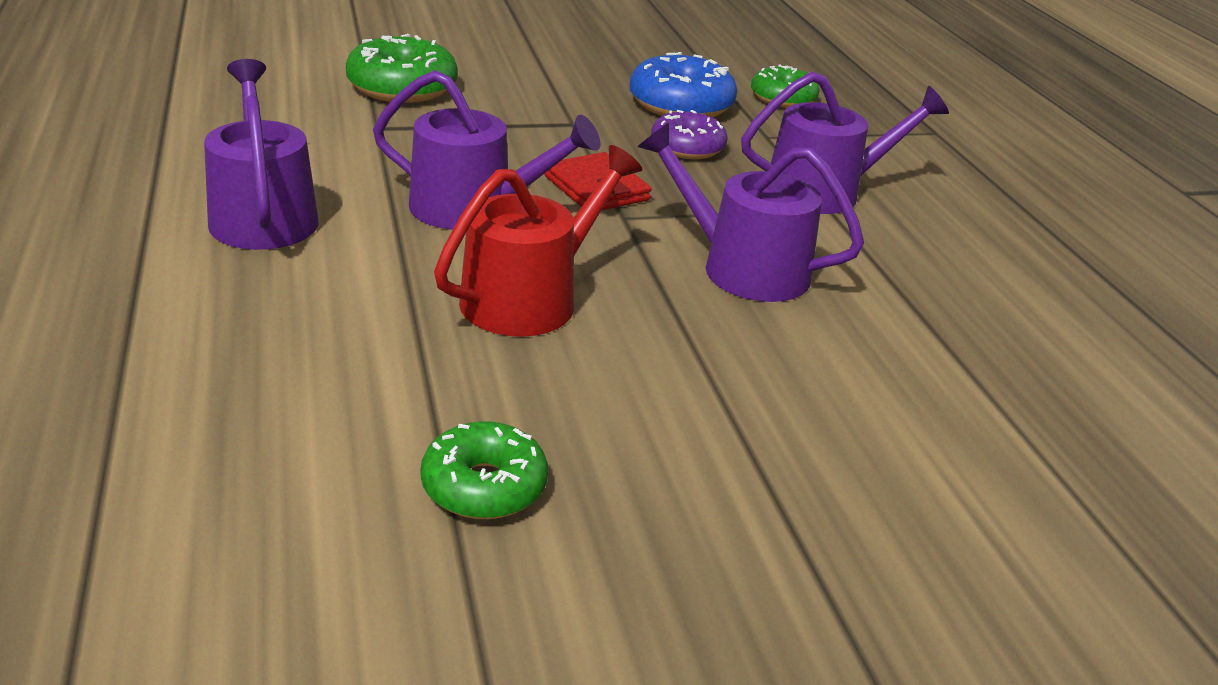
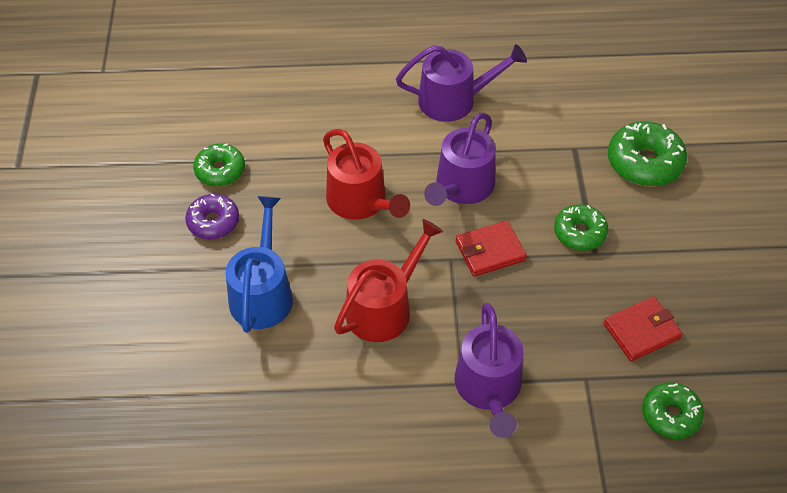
camera: 105 degrees right, 20 degrees up
(541, 130) = (579, 233): none -> green donut
(680, 105) = (641, 331): blue donut -> red wallet
(687, 147) = (559, 317): purple donut -> purple donut (213, 222)
(743, 268) = (384, 308): purple watering can -> red watering can
(781, 390) = (262, 293): none -> blue watering can

